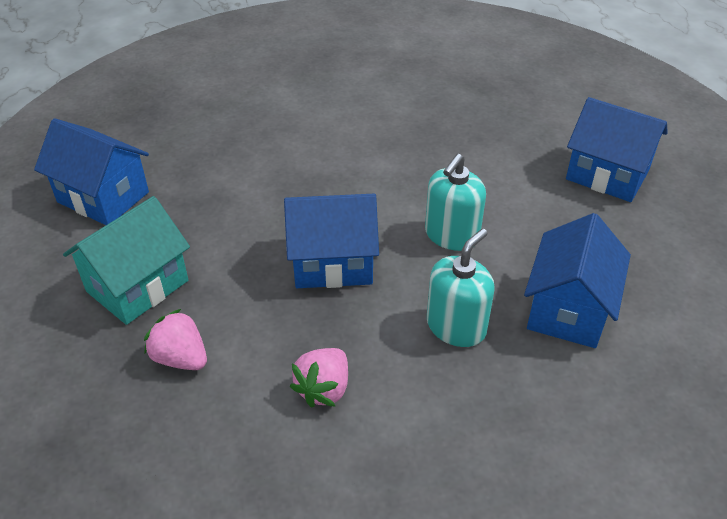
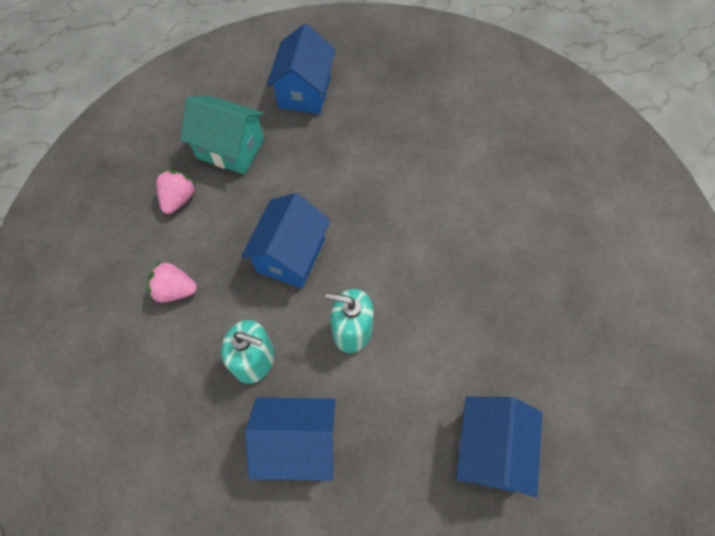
camera: 70 degrees right, 20 degrees up
(332, 263) = (290, 255): blue house -> blue house turned 45 degrees clockwise

